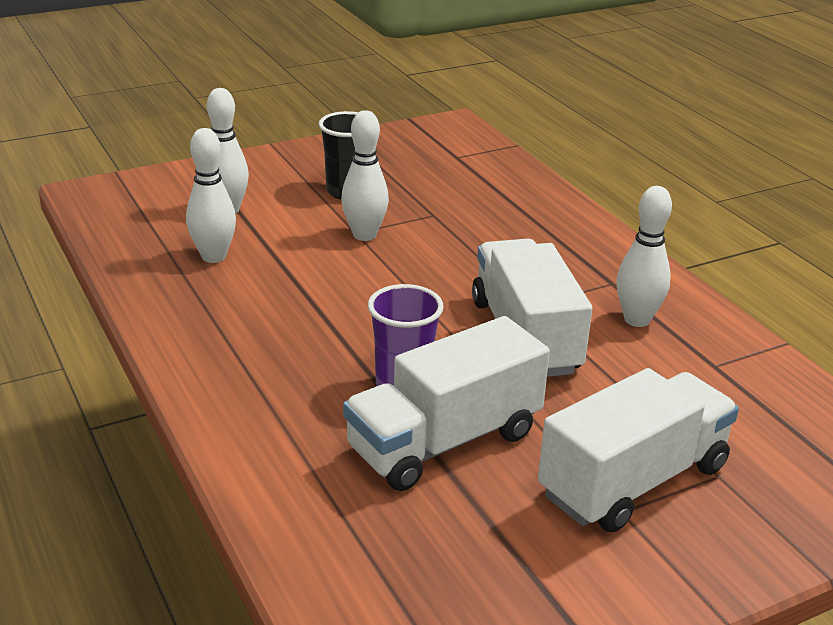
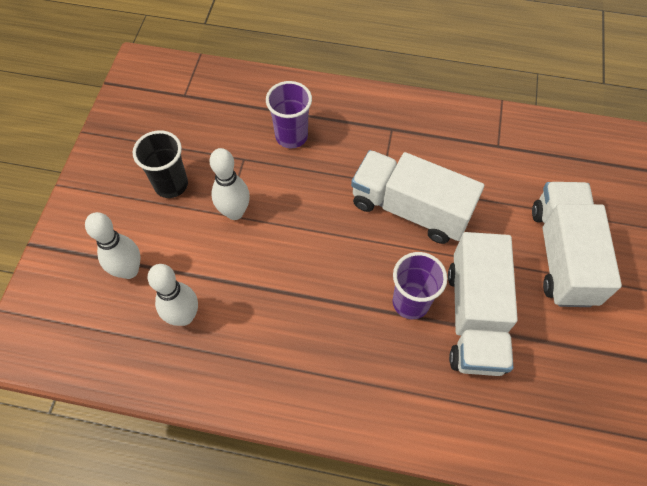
camera: 50 degrees left, 30 degrees up
(501, 228) = (291, 136): none -> purple cup
(637, 320) = (435, 146): white bowling pin -> none

